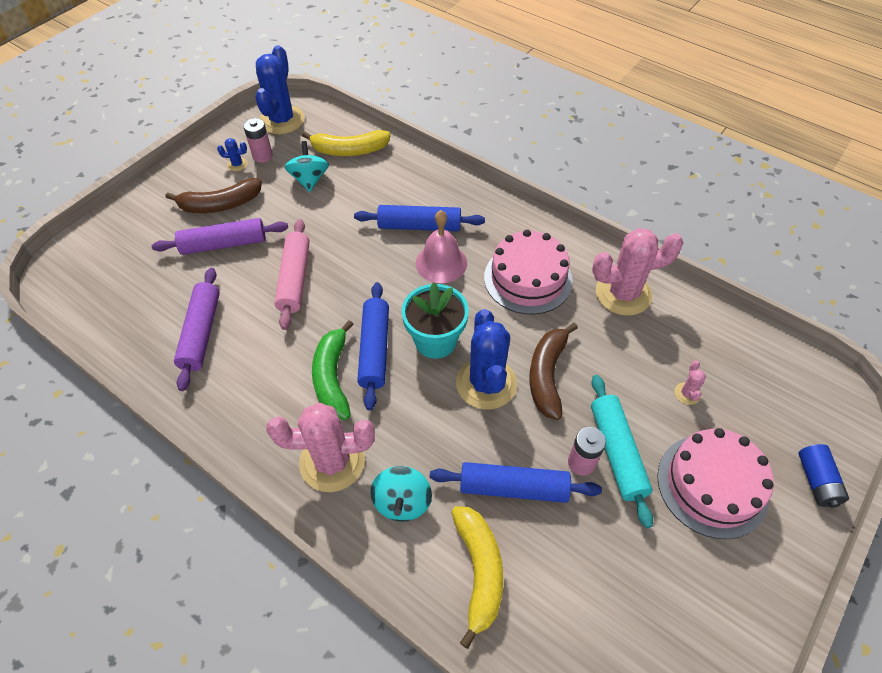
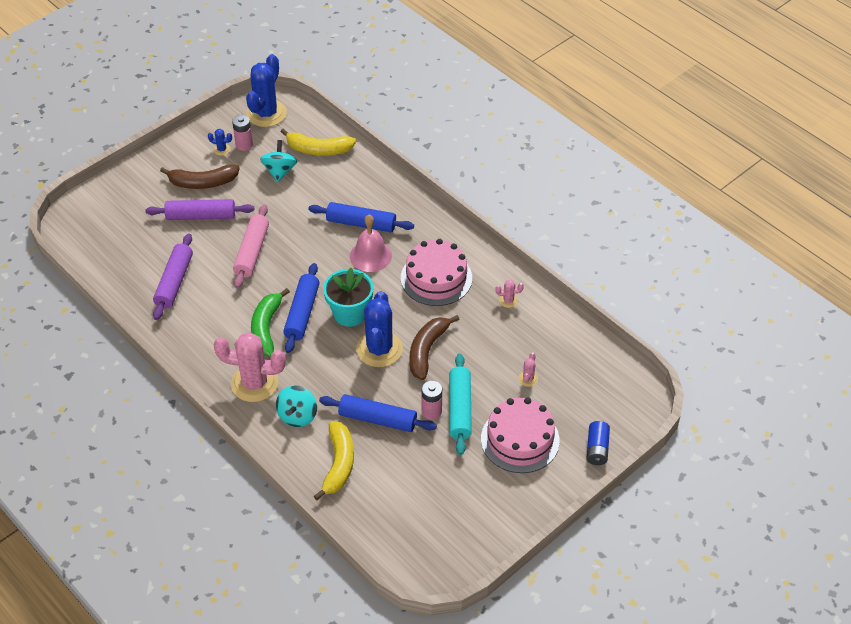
camera: 10 degrees right, 5 degrees down
(623, 294) = (508, 300): pink cactus -> pink cactus, size x0.42

